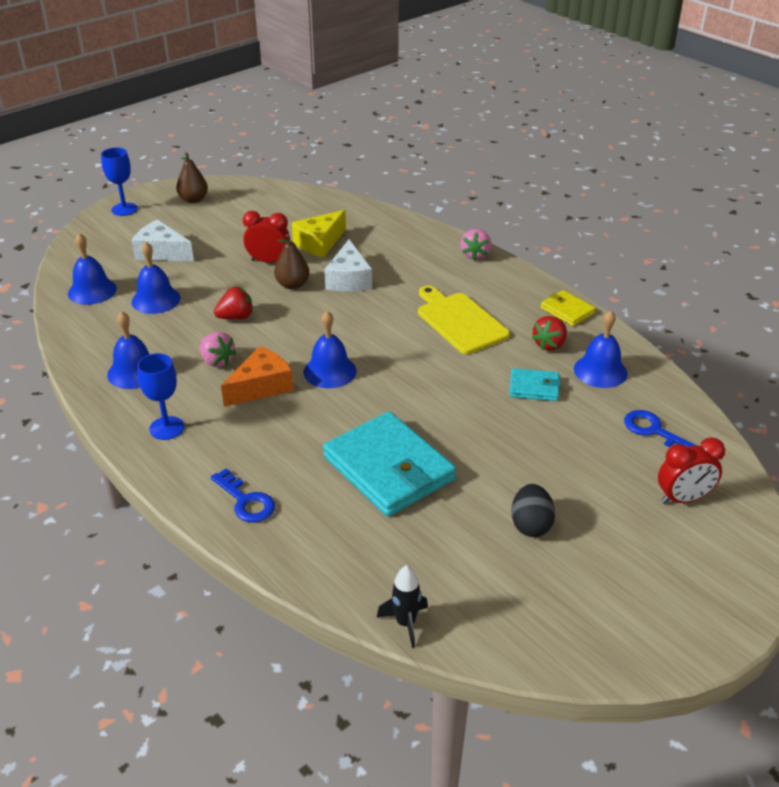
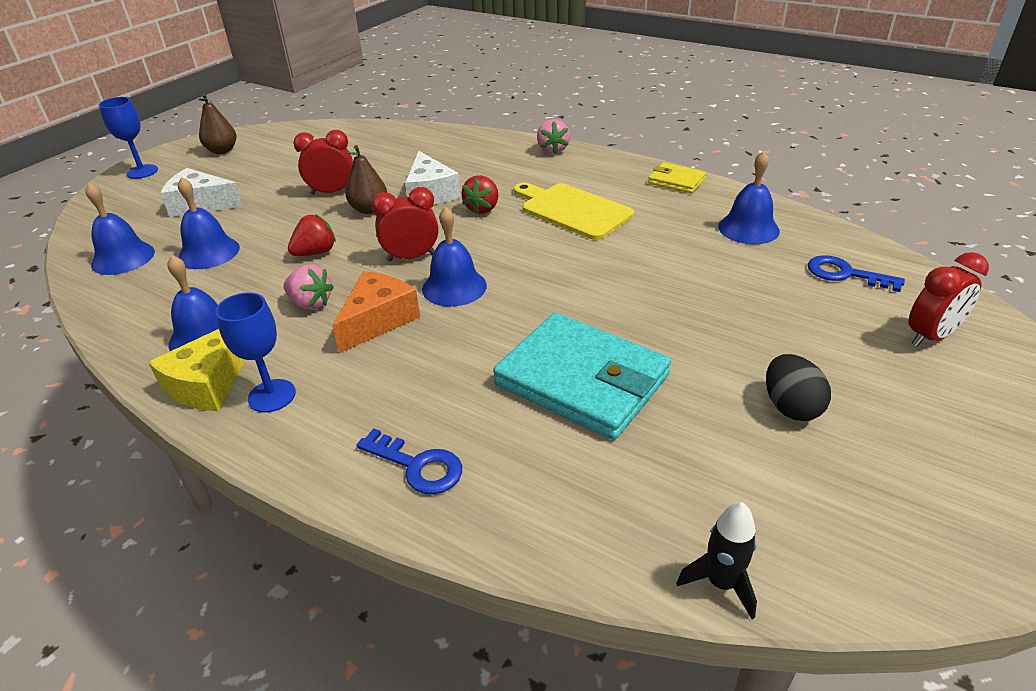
camera: 15 degrees left, 0 degrees up
(308, 337) = (411, 257): none -> red clock
(319, 243) = (382, 166): yellow cheese -> yellow cheese (209, 383)
(534, 387) = (692, 257): turquoise wallet -> none
(549, 344) = (680, 214): red strawberry -> red strawberry (482, 209)

